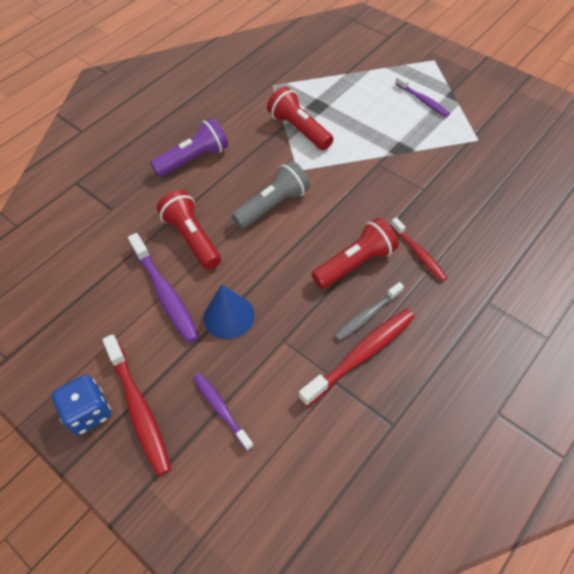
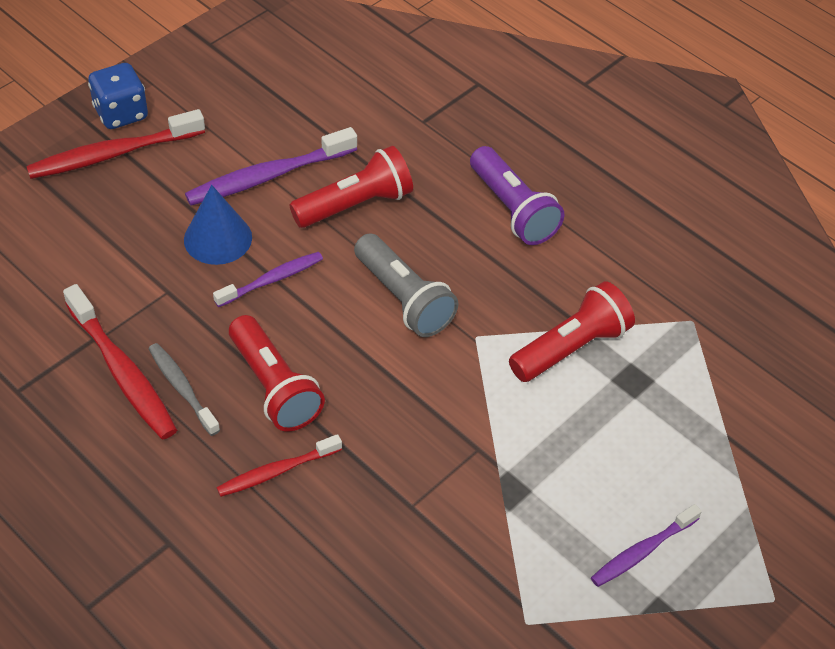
camera: 90 degrees right, 5 degrees down
(221, 409) = (89, 226): purple toothbrush -> purple toothbrush (272, 280)

